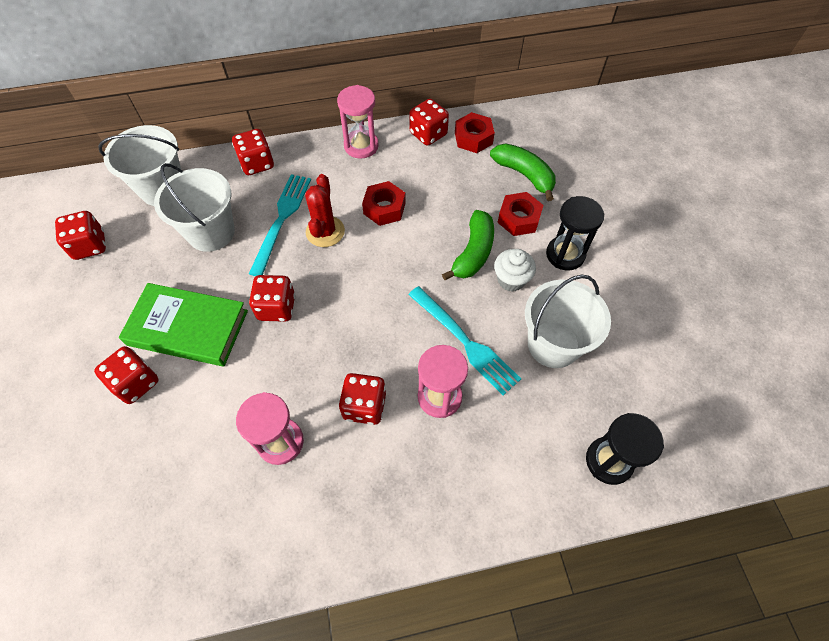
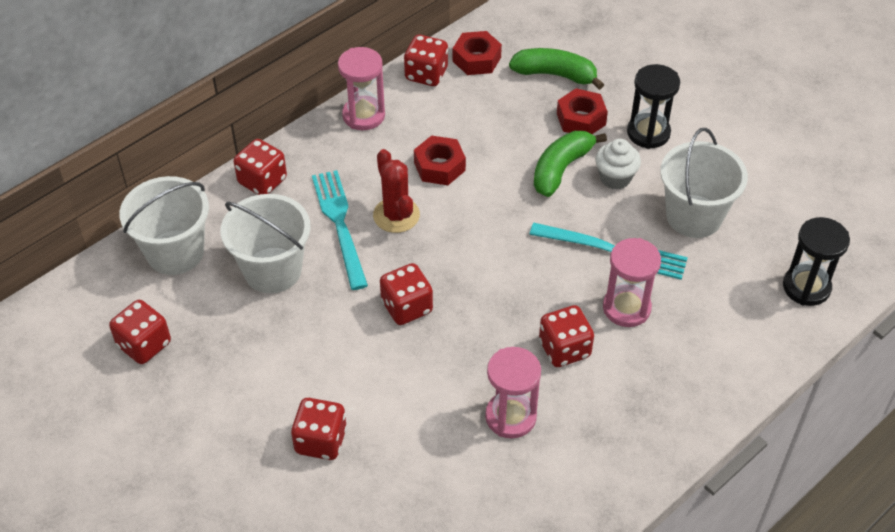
camera: 30 degrees left, 10 degrees down
(188, 328) = (330, 368): green book -> none
(473, 252) = (561, 169): green banana -> green banana turned 135 degrees counterclockwise

